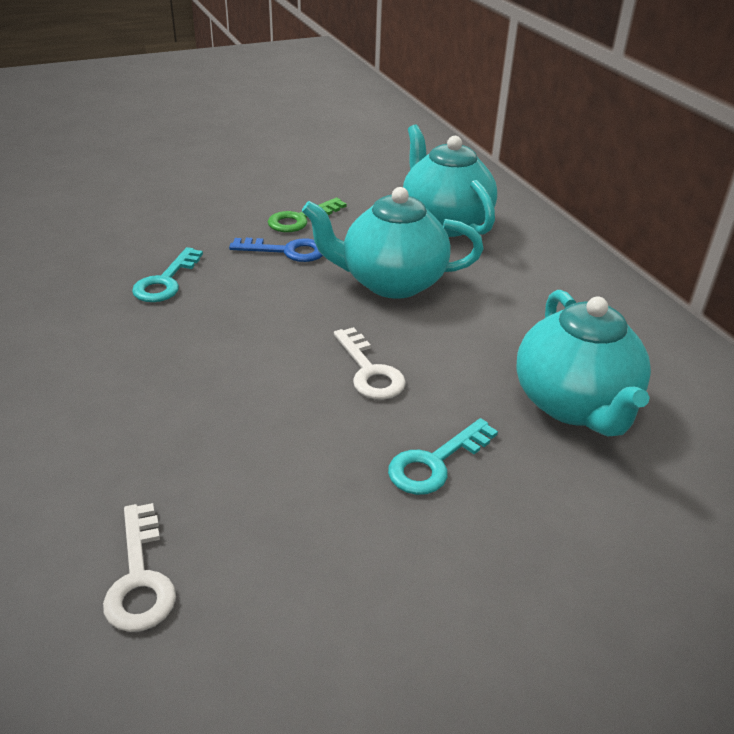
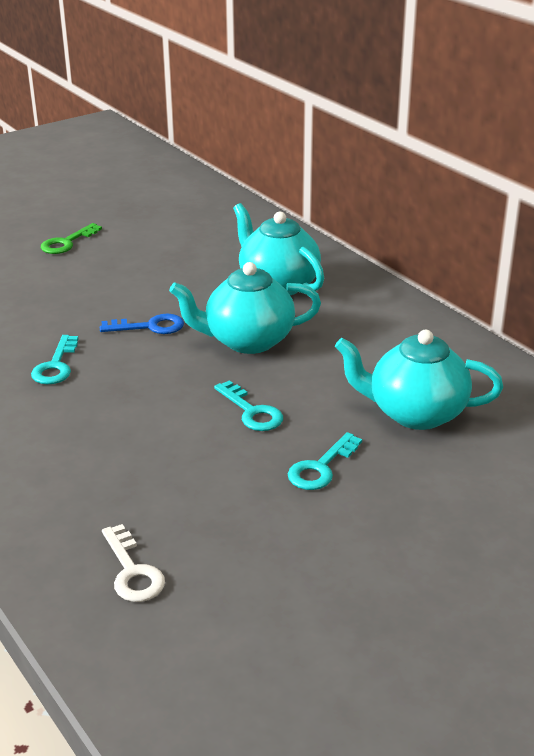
camera: 10 degrees left, 5 degrees down
(301, 219) = (152, 297): green key -> green key (67, 243)
(369, 371) = (252, 412): white key -> turquoise key
(574, 405) = (415, 413): turquoise teapot -> turquoise teapot turned 120 degrees clockwise

